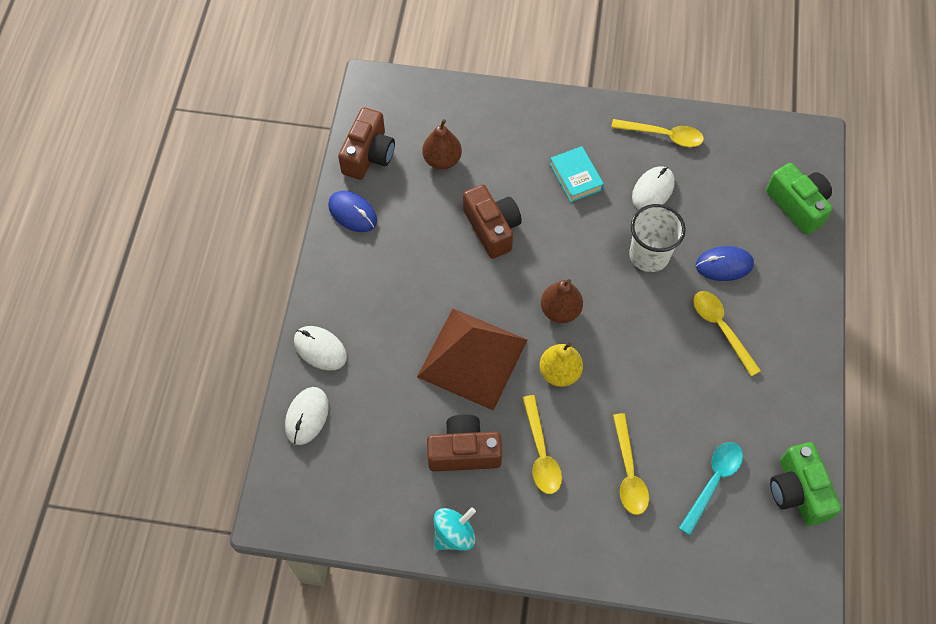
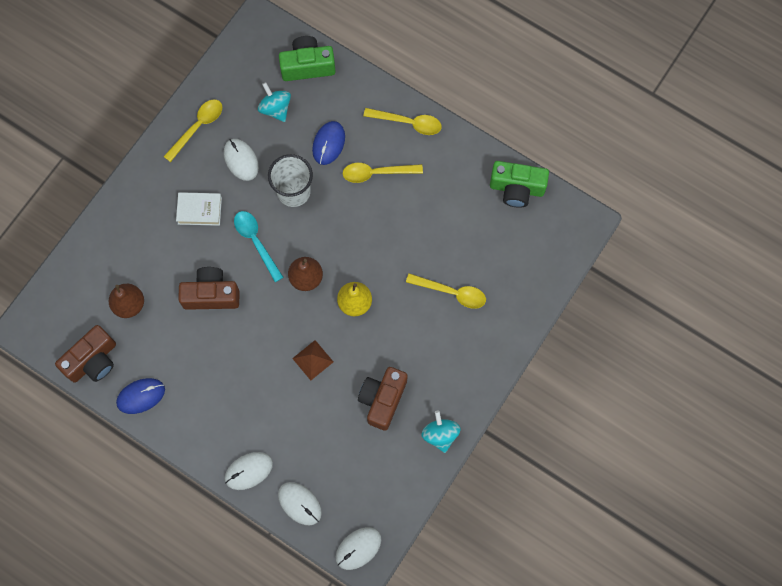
camera: 65 degrees left, 10 degrees up
(282, 501) = (358, 548): none -> white mouse
(368, 155) = (93, 360): brown camera -> brown camera turned 90 degrees clockwise
(472, 358) = (313, 360): brown pyramid -> brown pyramid, size x0.43
(541, 453) = (409, 345): yellow spoon -> yellow spoon (408, 123)
(576, 177) = (199, 210): turquoise book -> white book
(713, 482) = (485, 240): turquoise spoon -> turquoise spoon (256, 242)
(730, 197) = (275, 108): none -> turquoise spinning top

